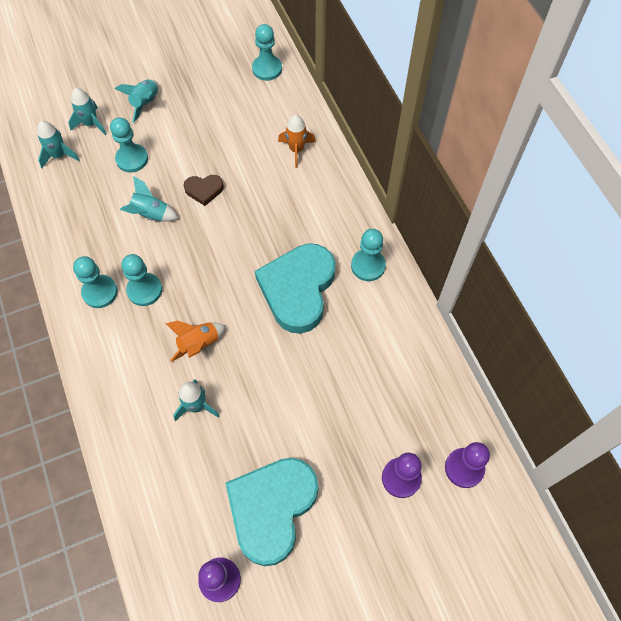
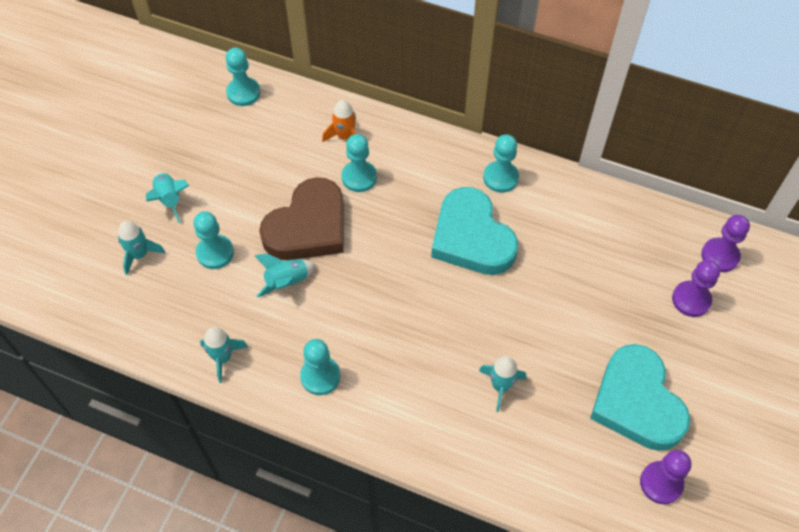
camera: 45 degrees left, 5 degrees down
(59, 155) = (143, 303): turquoise rocket -> turquoise rocket (223, 358)
(144, 290) = (355, 342): turquoise pawn -> turquoise pawn (359, 177)
(198, 344) = (447, 342): orange rocket -> none
(204, 190) = (308, 227): brown heart -> brown heart, size x2.23

